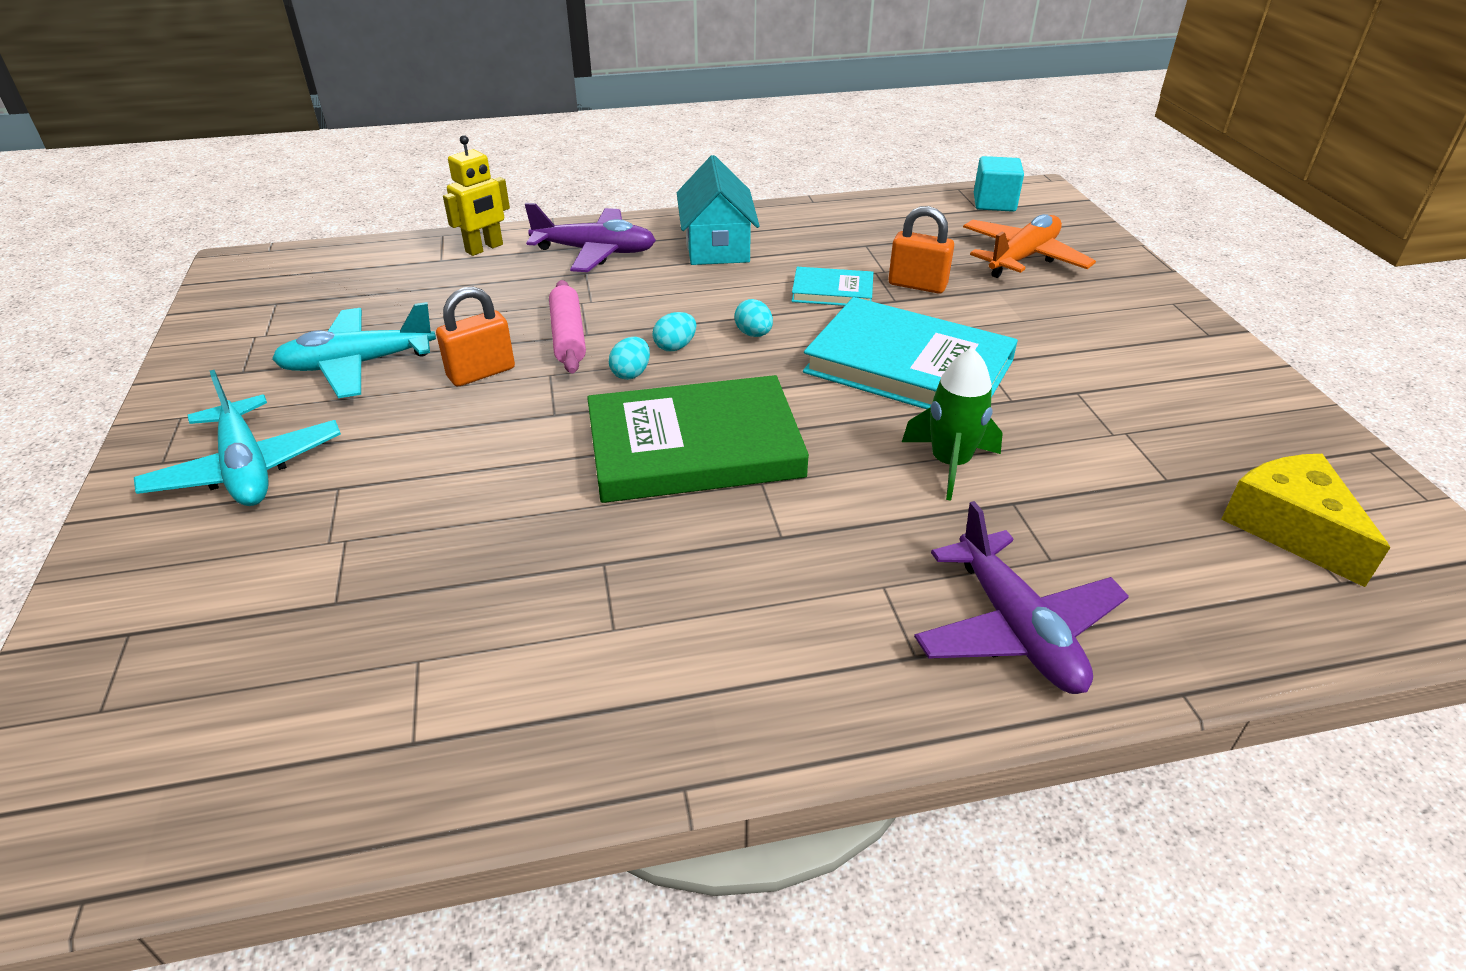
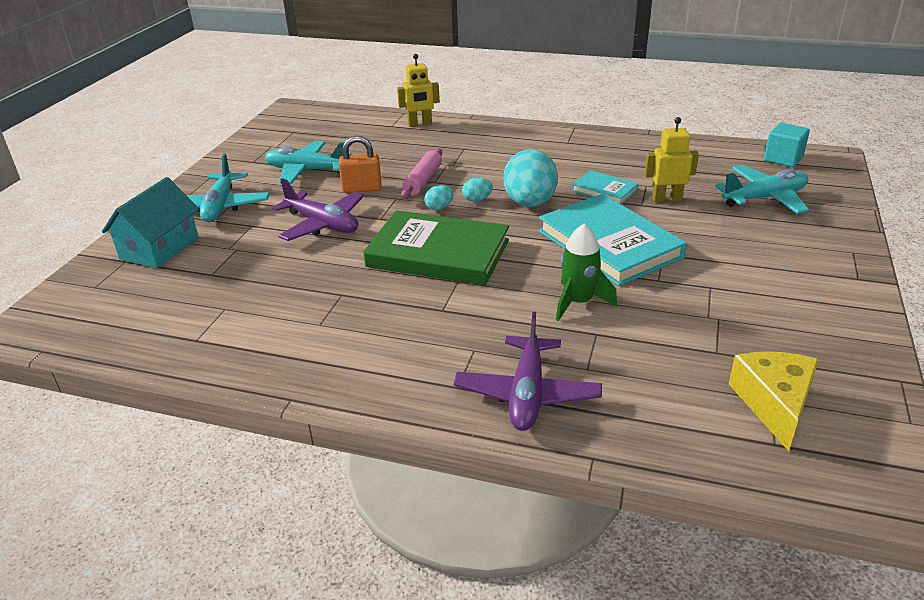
camera: 30 degrees right, 5 degrees down
(595, 252) = (480, 138): purple plane -> purple plane (322, 224)
(717, 246) = (556, 149): turquoise house -> turquoise house (159, 248)
(753, 334) = (530, 203): turquoise egg -> turquoise egg, size x2.28
(917, 285) = (667, 199): orange padlock -> yellow robot
(1022, 258) = (764, 198): orange plane -> turquoise plane

